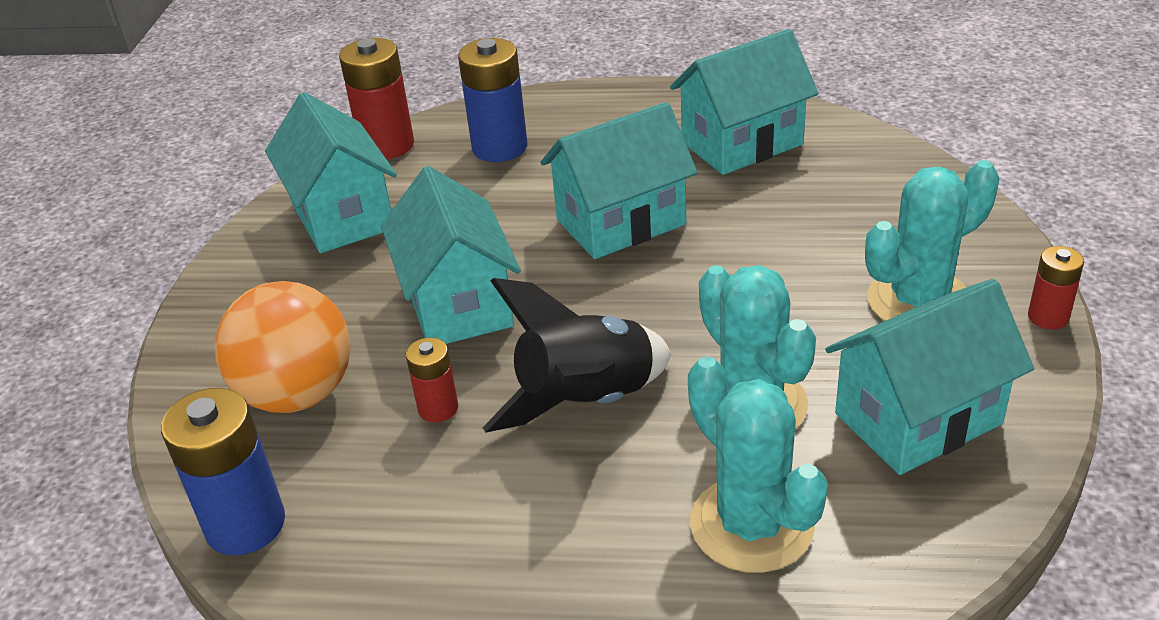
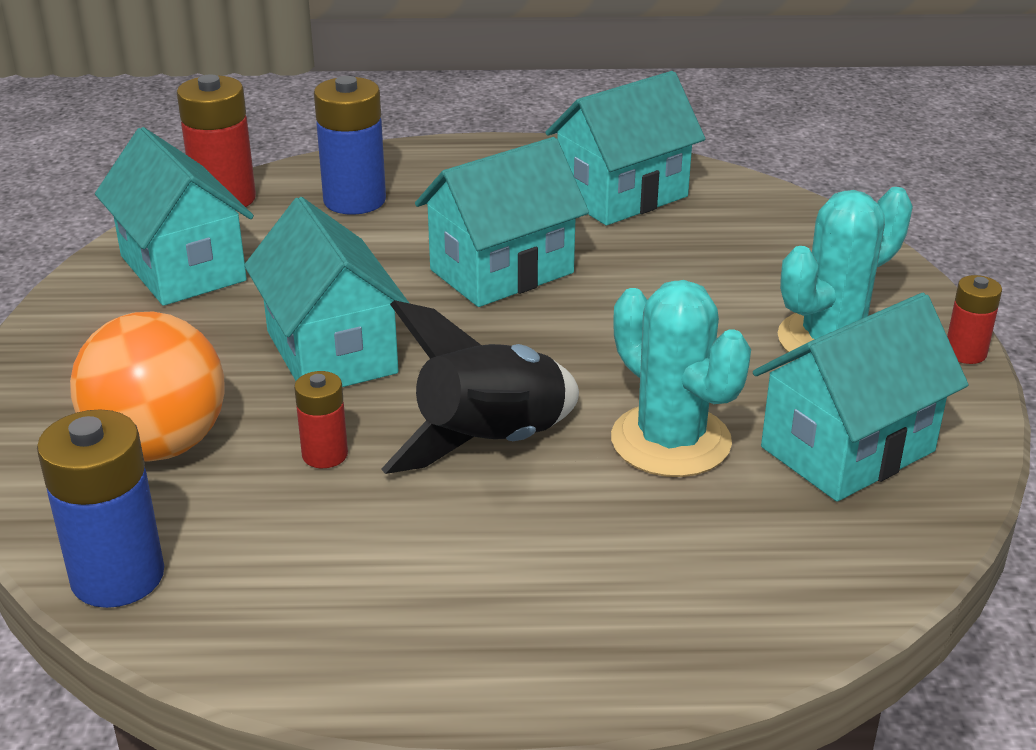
camera: 10 degrees left, 5 degrees down
(751, 525) = (688, 554): turquoise cactus -> none

